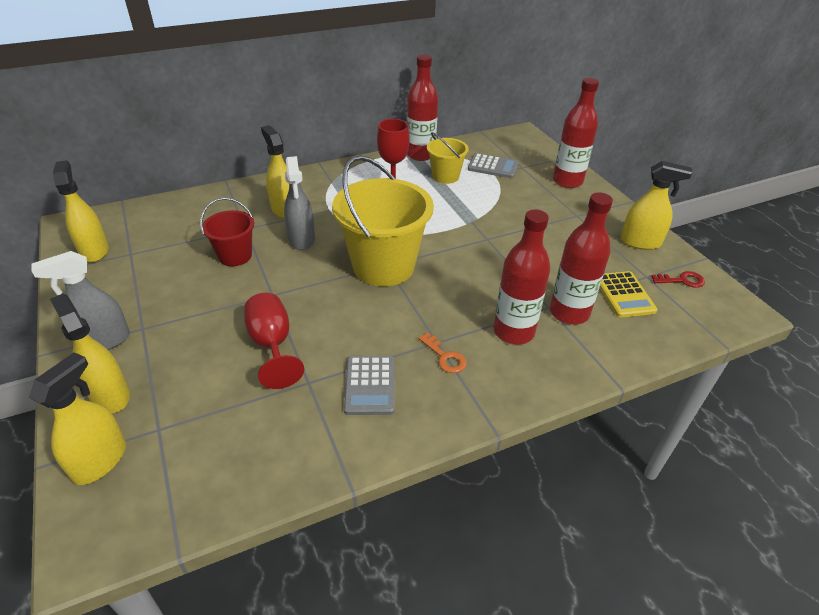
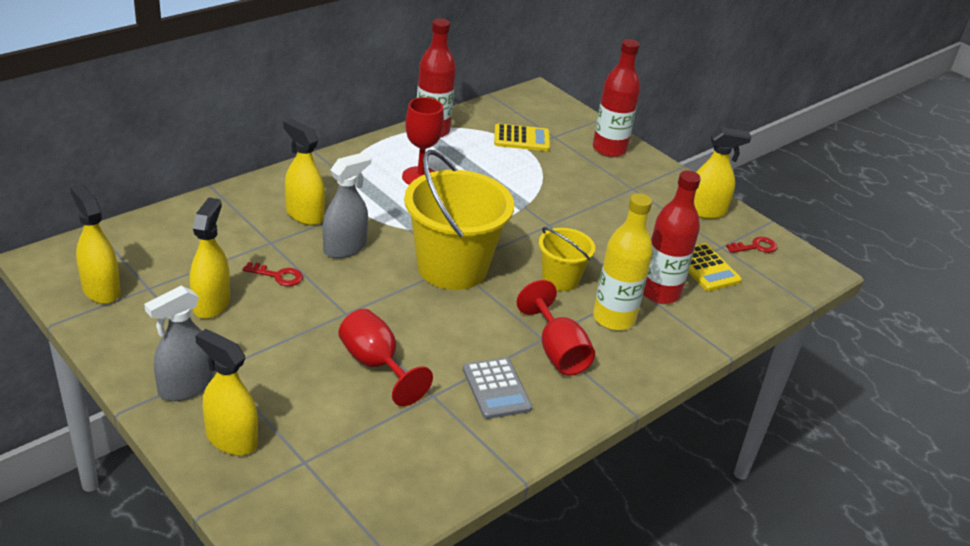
camera: 20 degrees left, 5 degrees down
(100, 461) = (263, 499): yellow spray bottle -> yellow spray bottle (211, 303)
(235, 256) = (278, 276): red bucket -> red key
(301, 239) = (345, 248): grey spray bottle -> grey spray bottle turned 105 degrees counterclockwise
(445, 176) = (473, 155): yellow bucket -> yellow bucket (560, 279)
(445, 357) = (557, 351): orange key -> red goblet
(493, 167) = (521, 138): grey calculator -> yellow calculator
(513, 332) = (613, 318): red bottle -> yellow bottle

